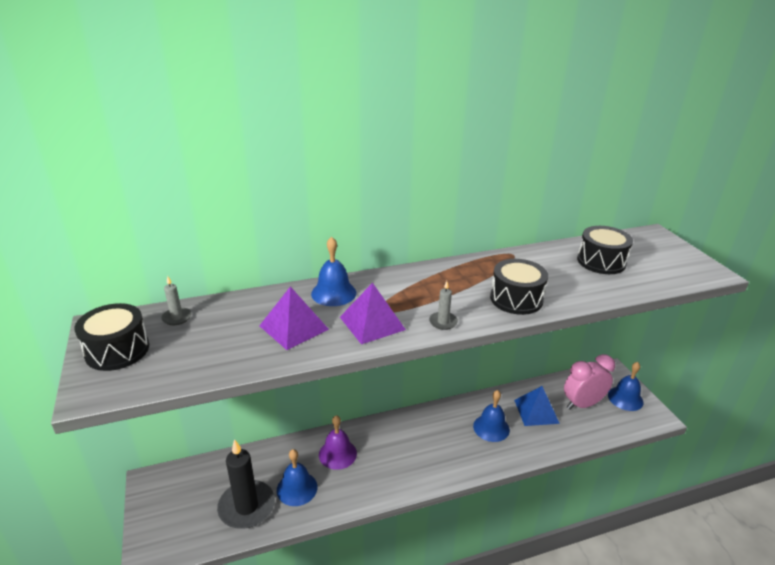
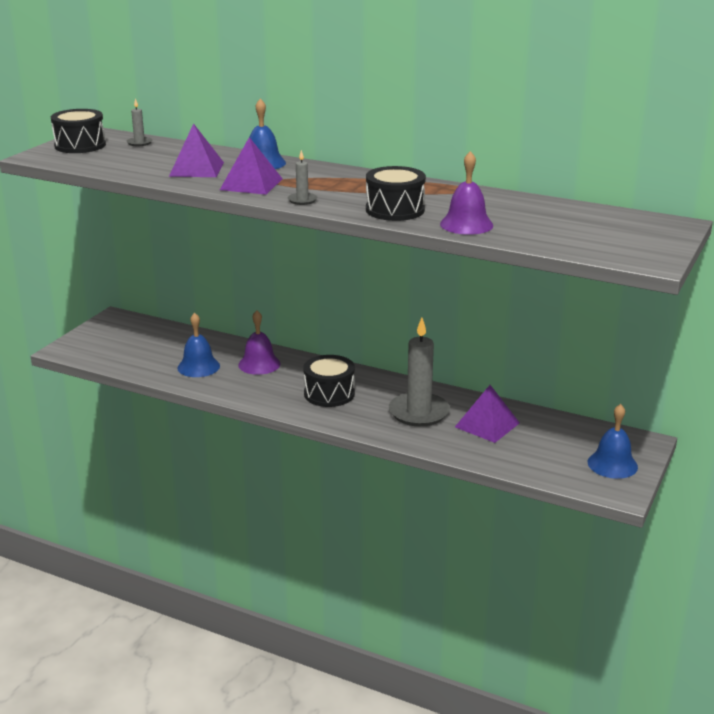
camera: 45 degrees right, 5 degrees down
(246, 507) = (151, 358): black candle -> none
(491, 428) = (419, 412): blue bell -> grey candle
(536, 411) = (487, 425): blue pyramid -> purple pyramid
(579, 291) = (466, 224): none -> purple bell
(582, 404) = (550, 444): pink clock -> none
(601, 261) = (547, 219): black drum -> black drum (329, 394)

